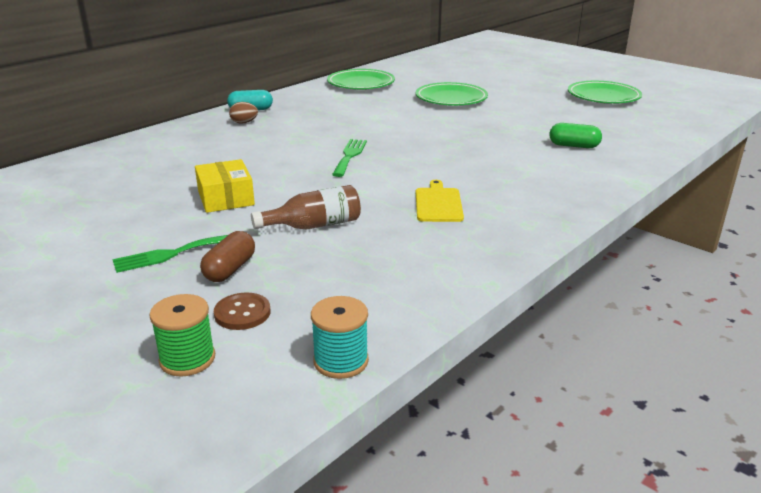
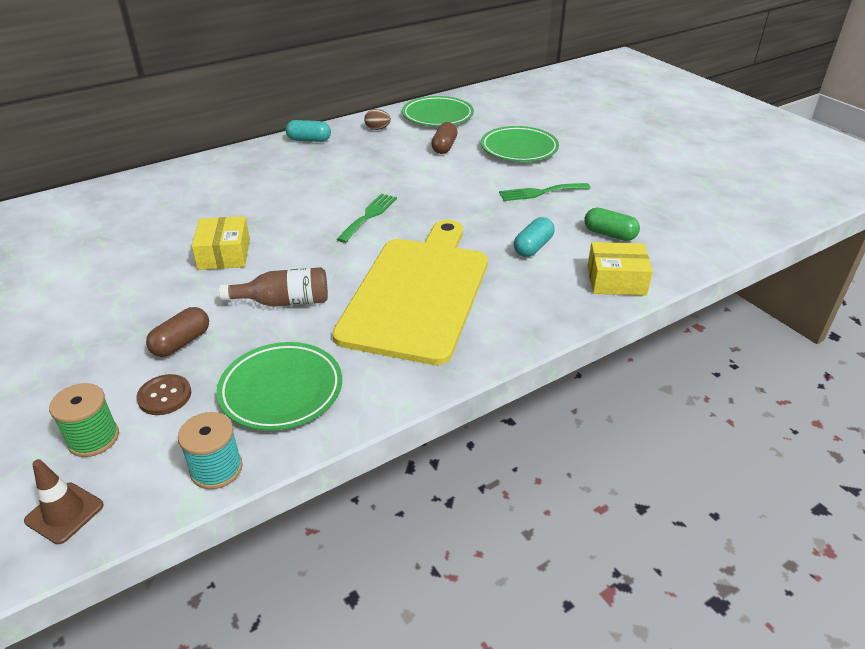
camera: 15 degrees right, 10 degrees up
(172, 254) = (143, 315): green fork -> green fork (540, 192)
(198, 426) = (64, 513): none -> brown traffic cone
(244, 122) = (293, 157): brown egg -> brown egg (377, 129)
(383, 103) = (444, 147): none -> brown capsule
(438, 204) = (417, 293): yellow cutting board -> yellow cutting board, size x2.48
(516, 161) = (533, 247): none -> turquoise capsule
(603, 97) = (691, 166): green plate -> green plate (281, 390)
(604, 174) = (616, 280): none -> yellow box

